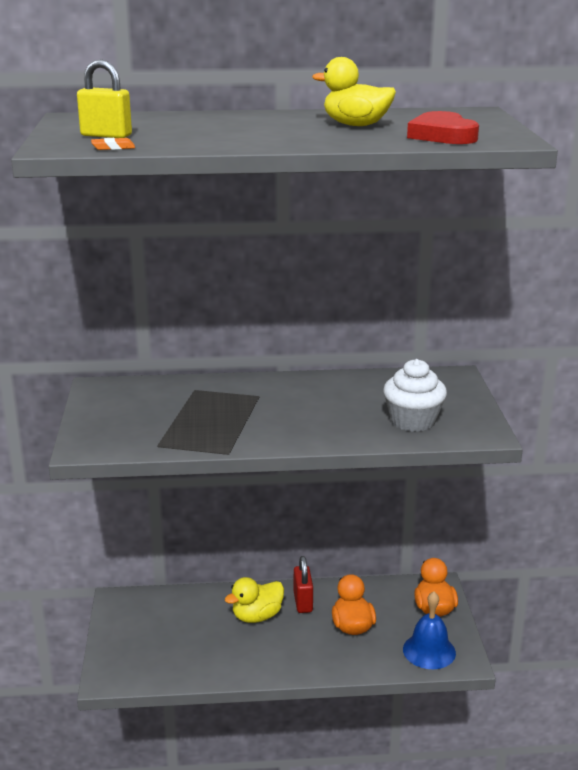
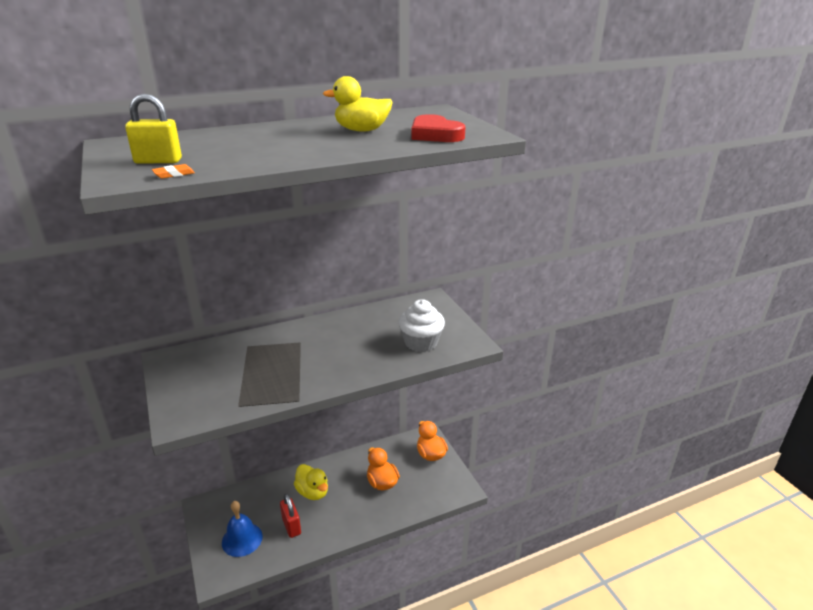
camera: 20 degrees left, 5 degrees up
(257, 616) = (313, 492): yellow duck -> yellow duck turned 75 degrees counterclockwise
(303, 602) = (341, 472): red padlock -> red padlock (291, 526)
(429, 651) = (439, 488): blue bell -> blue bell (242, 539)

